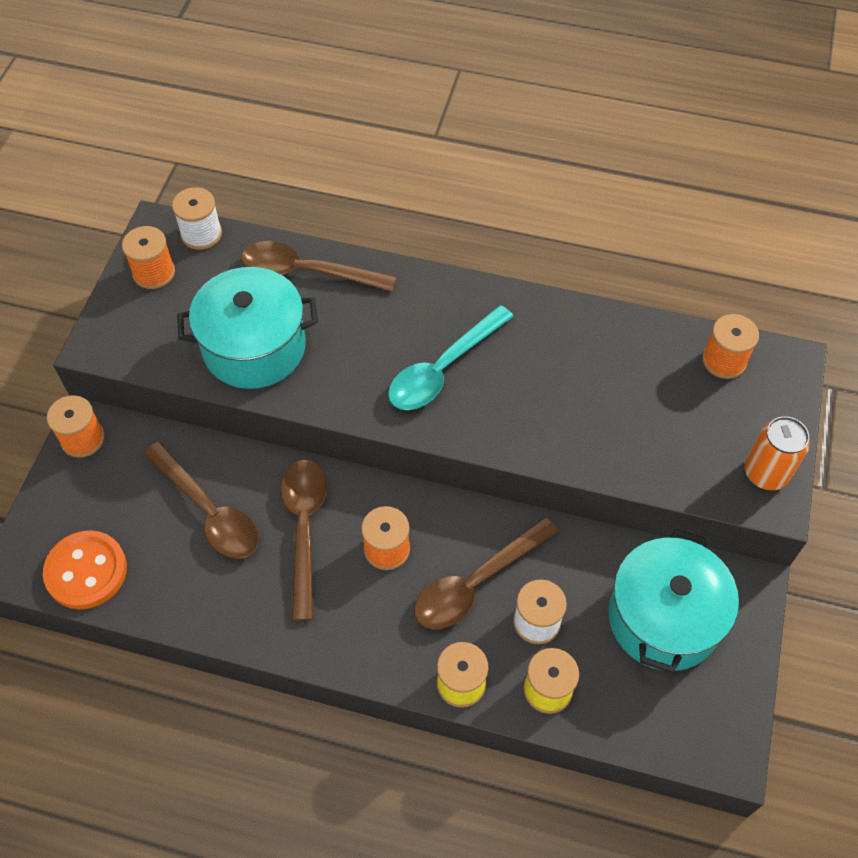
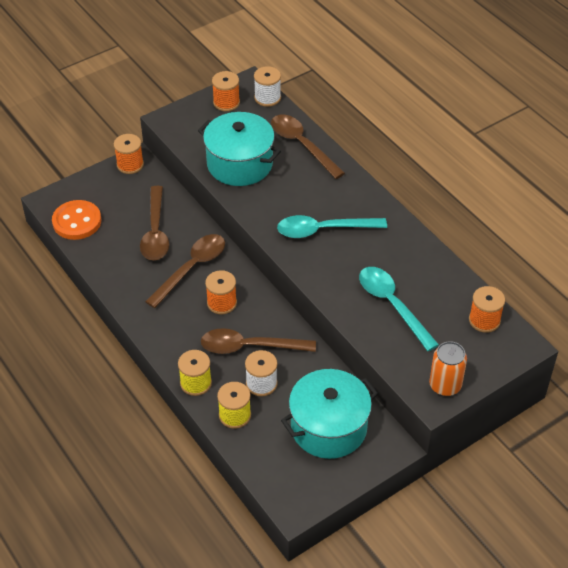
camera: 40 degrees right, 10 degrees down
(613, 412) = (392, 305): none -> turquoise spoon

